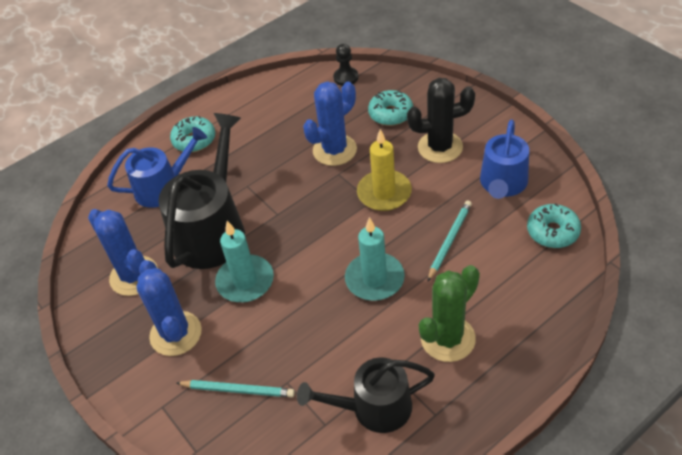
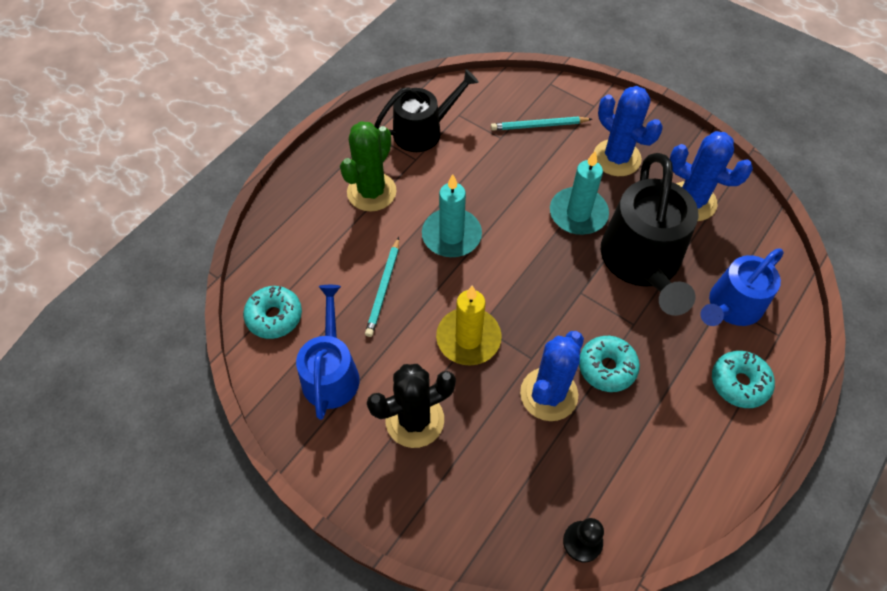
camera: 160 degrees right, 10 degrees up
(390, 114) = (493, 472): turquoise donut -> turquoise donut (607, 367)

